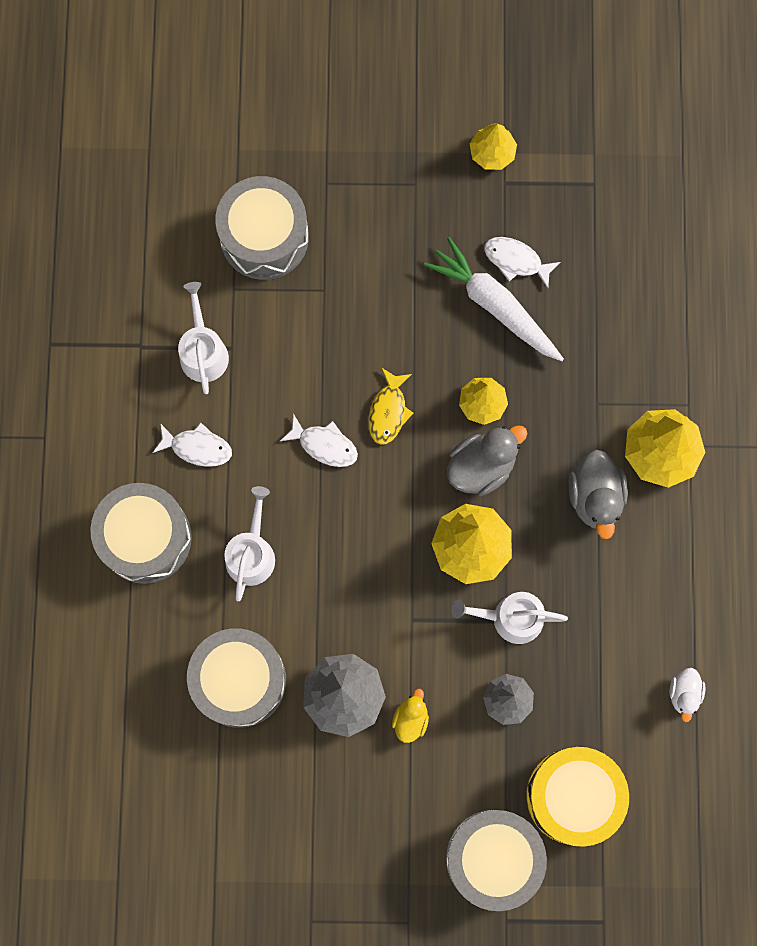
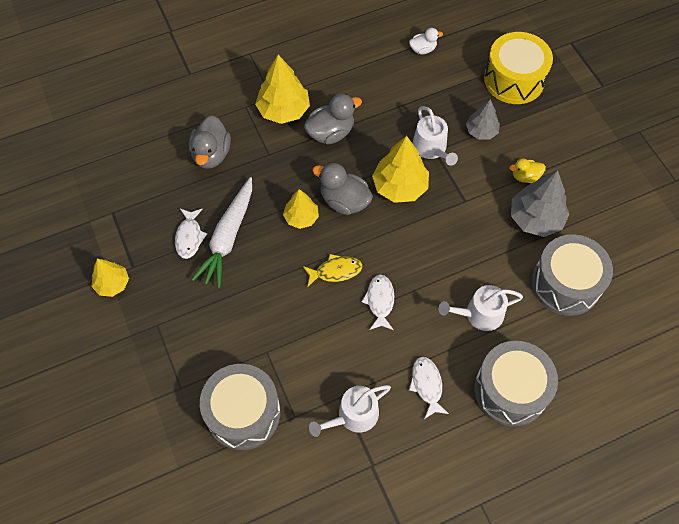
camera: 115 degrees left, 15 degrees down
(493, 858) = (574, 104): grey drum -> none
(629, 332) = (211, 154): none -> grey duck

